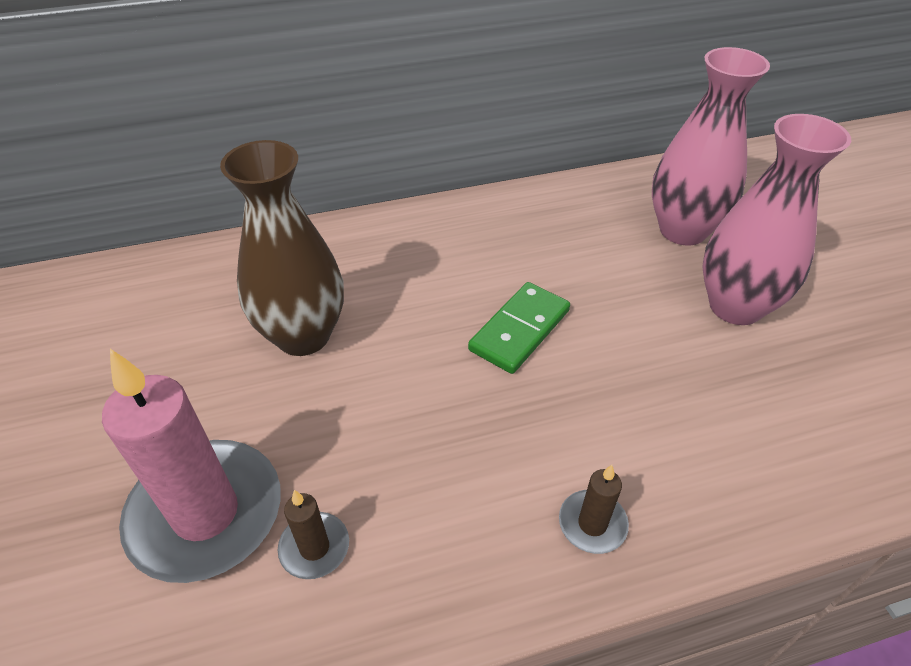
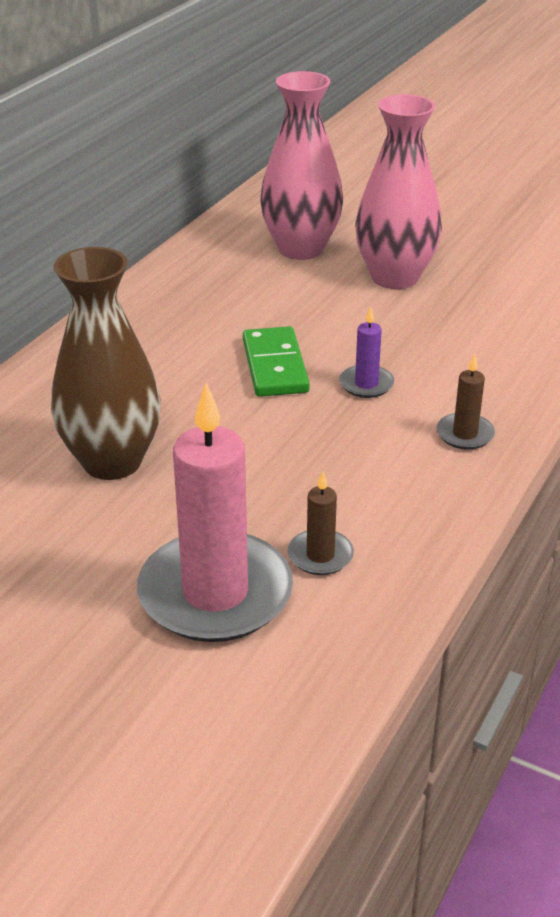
camera: 45 degrees left, 10 degrees down
(571, 401) = (366, 384): none -> purple candle

